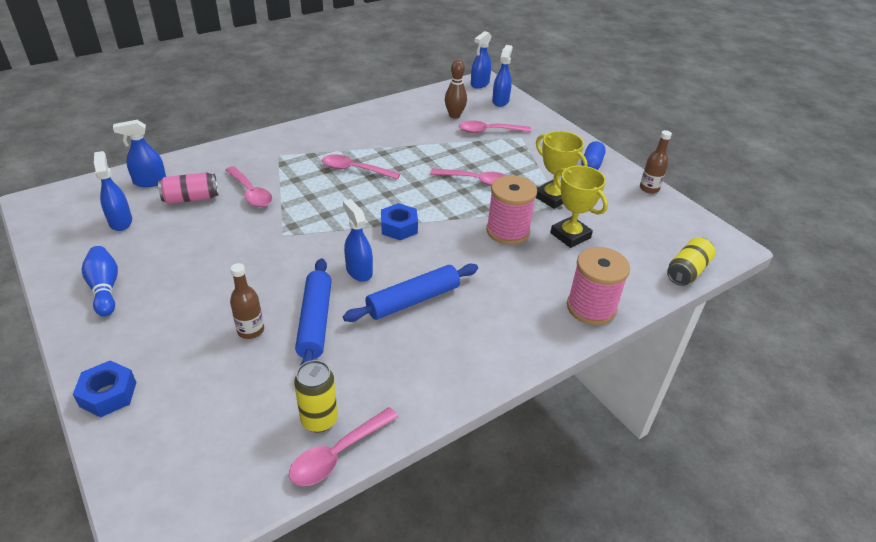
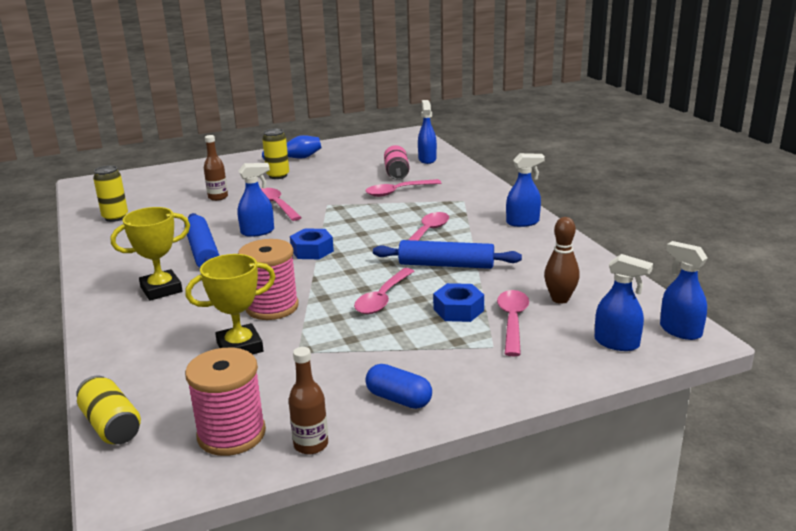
camera: 105 degrees right, 15 degrees down
(108, 394) = (195, 166): blue nut -> blue nut (458, 310)
(120, 221) = (373, 155): blue spray bottle -> blue spray bottle (523, 222)
(177, 291) = (278, 176): none -> yellow can
(315, 322) = (209, 216): blue rolling pin -> blue rolling pin (446, 265)
(338, 454) = (82, 222): pink spoon -> pink spoon (276, 205)
(552, 198) = (324, 347): yellow trophy -> yellow trophy (161, 289)
(591, 308) = (116, 338): pink spool -> pink spool (231, 434)

